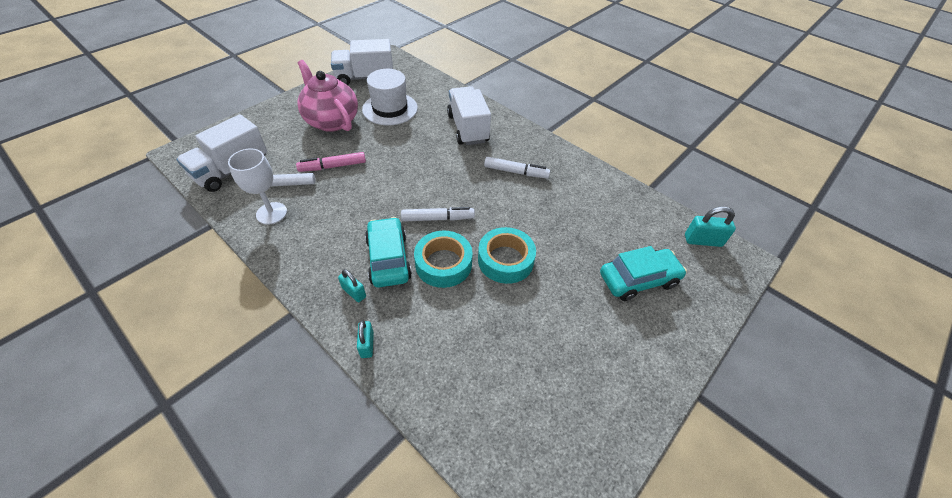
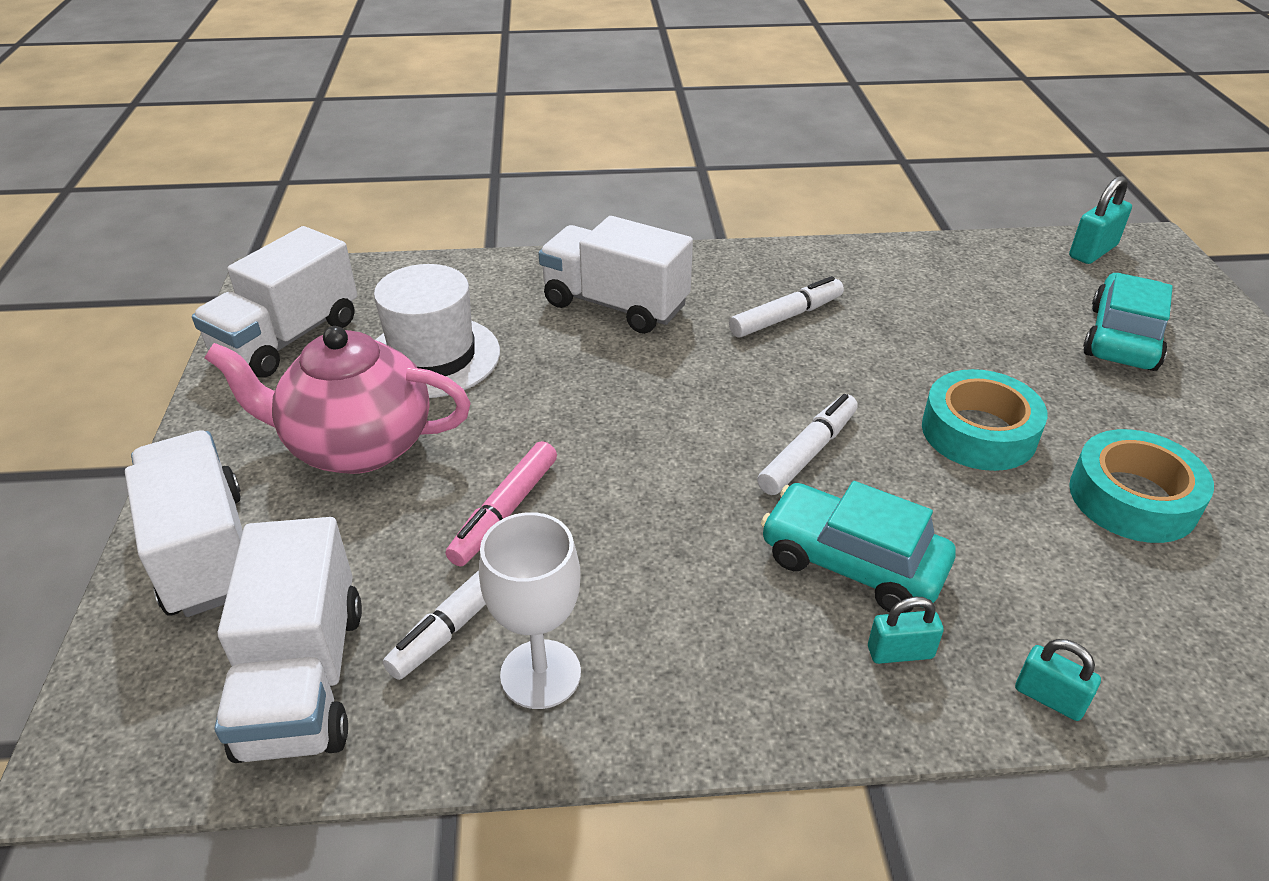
camera: 45 degrees left, 10 degrees down
(262, 123) = (206, 552): none -> white truck
(443, 264) = (926, 502): turquoise tape -> turquoise tape (1132, 498)

